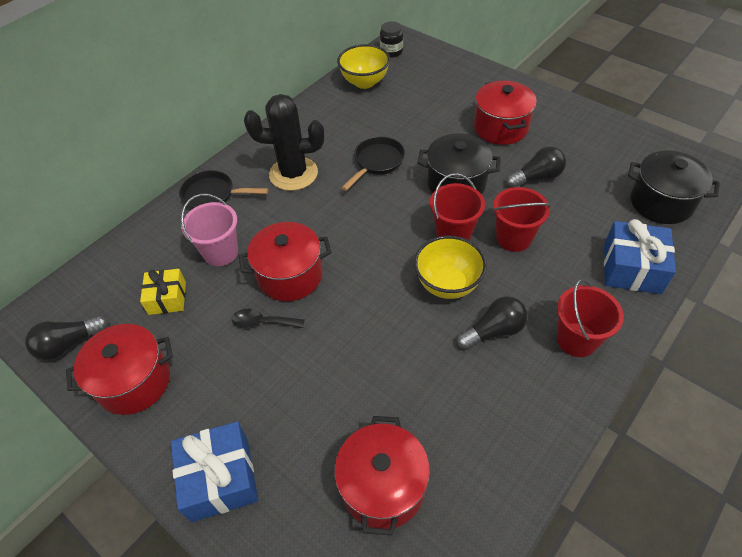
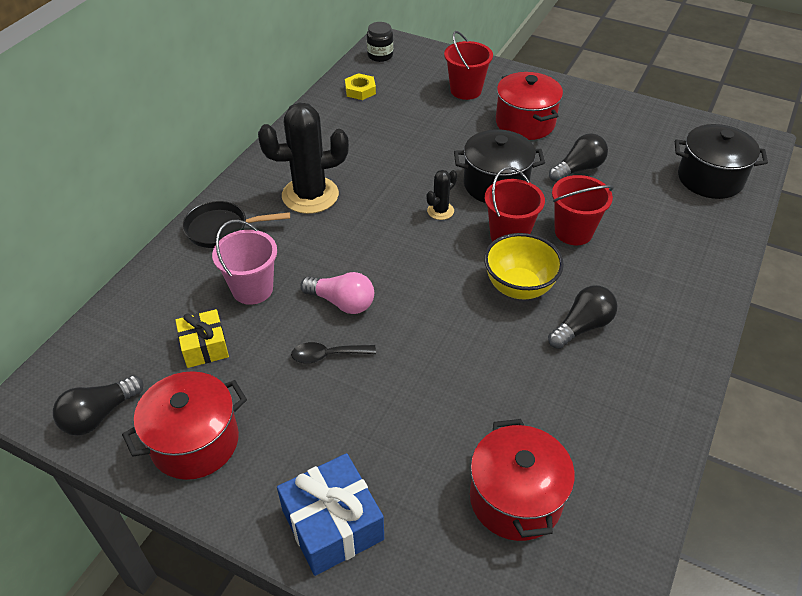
camera: 15 degrees left, 5 degrees down
(290, 275) = (342, 302): red pot -> pink light bulb
(364, 82) = (360, 90): yellow bowl -> yellow nut
(377, 162) = (402, 173): black pan -> none
(399, 202) = (440, 211): none -> black cactus
(576, 339) = (668, 322): red bucket -> red bucket (466, 90)
(631, 268) = (701, 246): blue gift -> none

